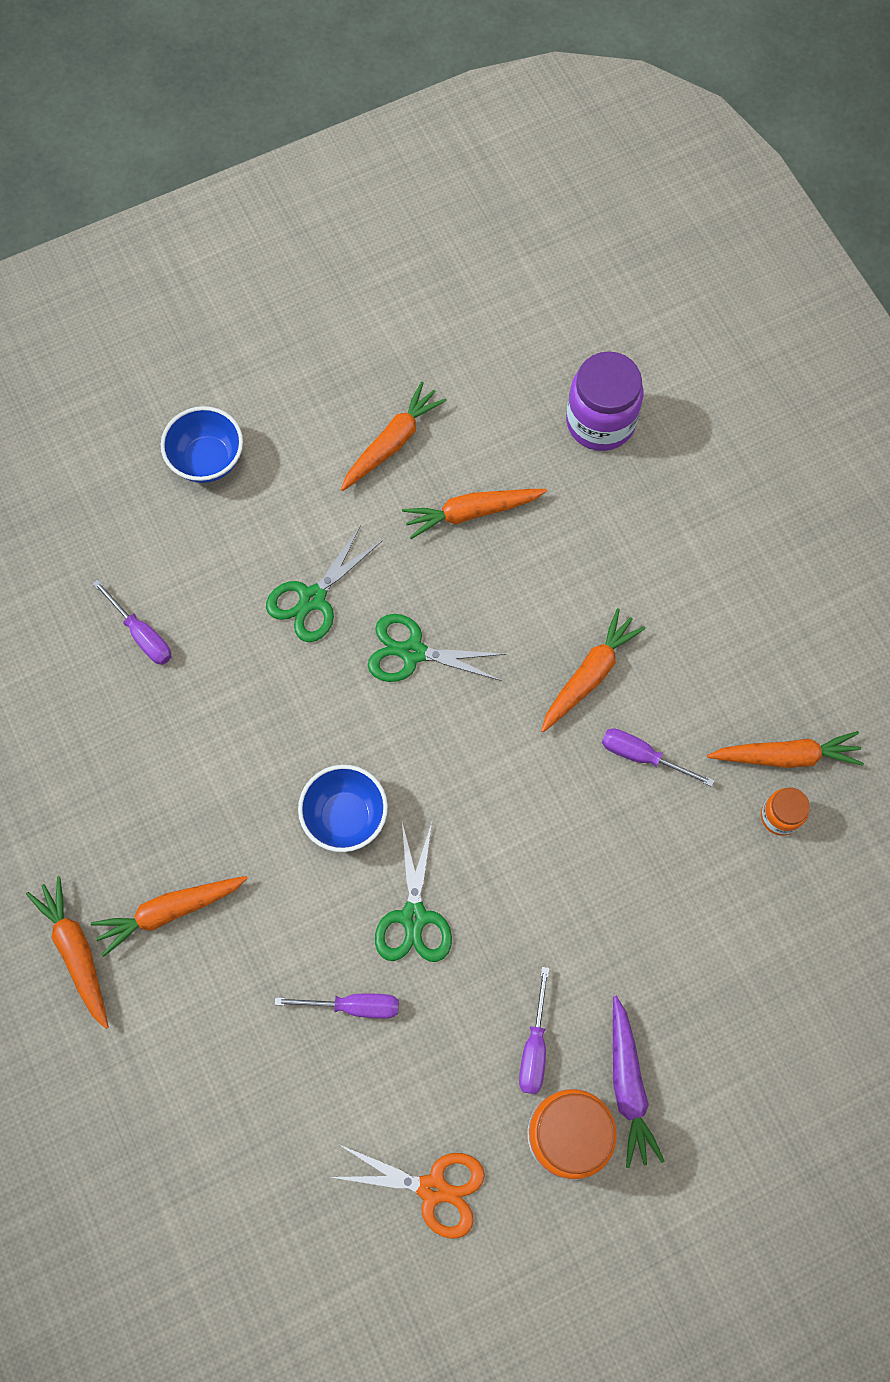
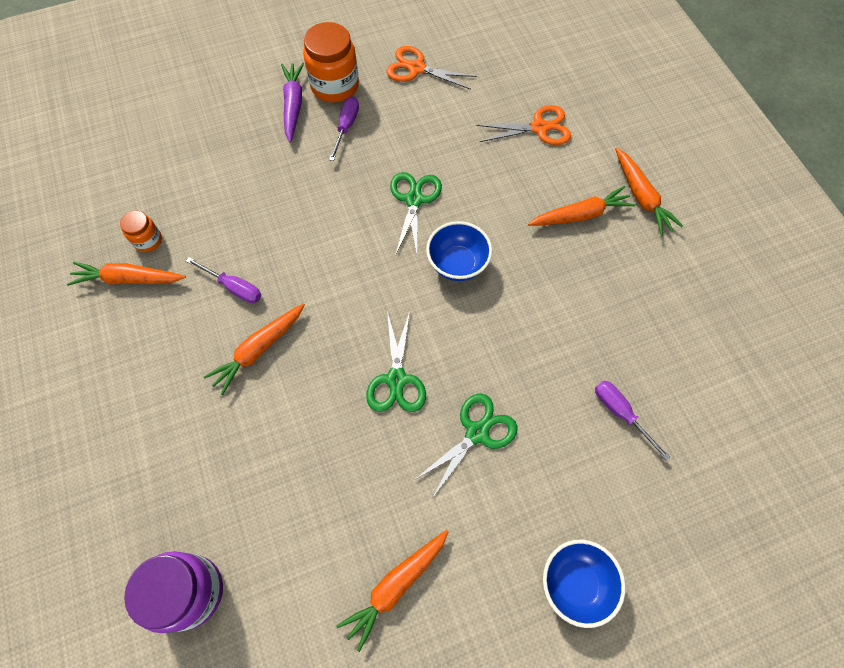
camera: 175 degrees left, 5 degrees down
(224, 1073) = (539, 128): none -> orange scissors
(353, 1006) = (457, 155): purple screwdriver -> none
(412, 652) = (396, 379): green scissors -> green scissors turned 75 degrees clockwise
(471, 513) = (330, 503): orange carrot -> none

